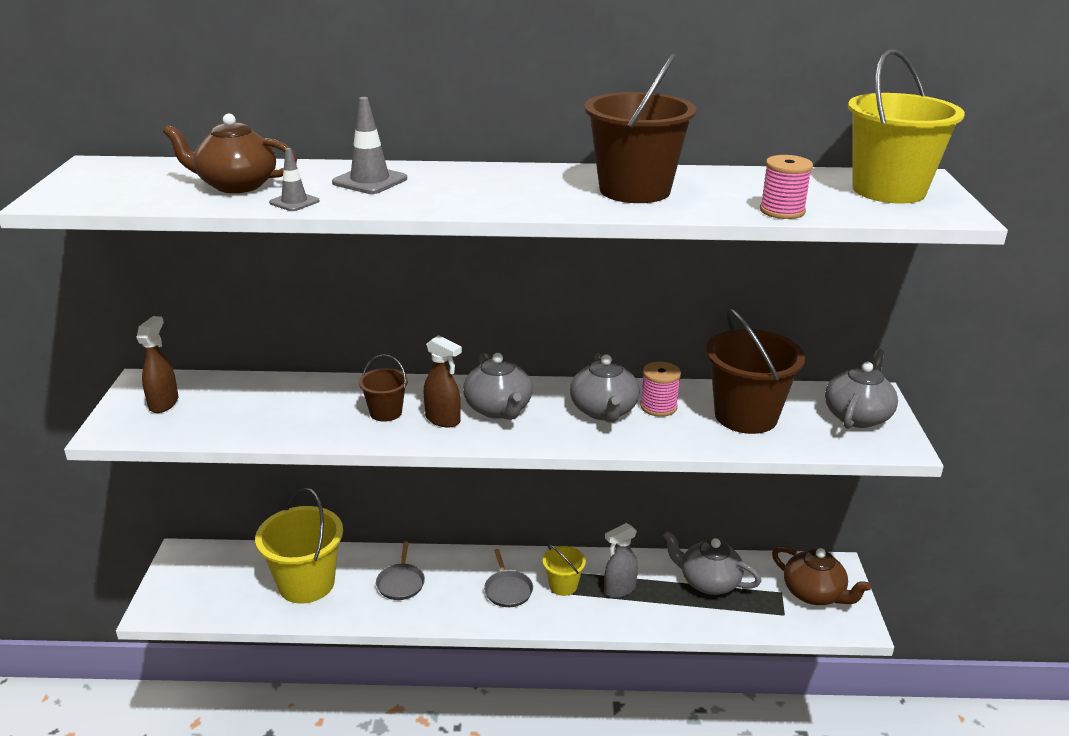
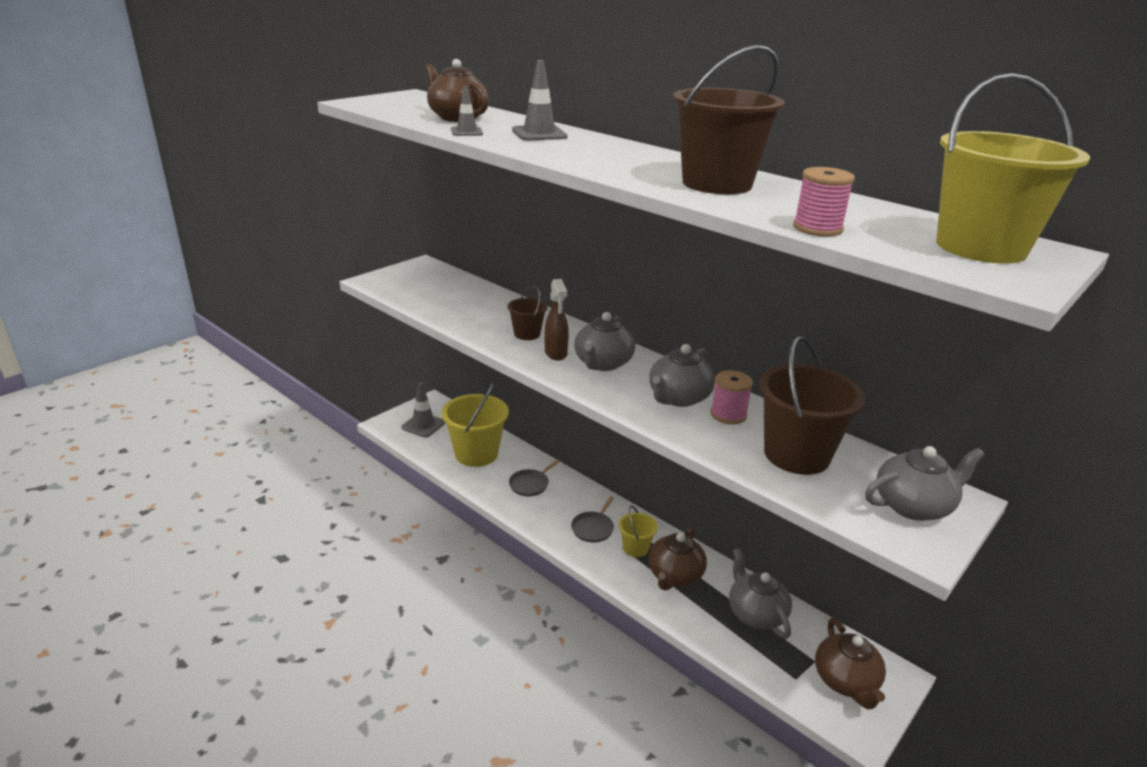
camera: 40 degrees right, 0 degrees up
(164, 403) = (416, 279): brown spray bottle -> none
(205, 586) = (423, 425): none -> grey traffic cone
(619, 589) = (674, 575): grey spray bottle -> brown teapot

